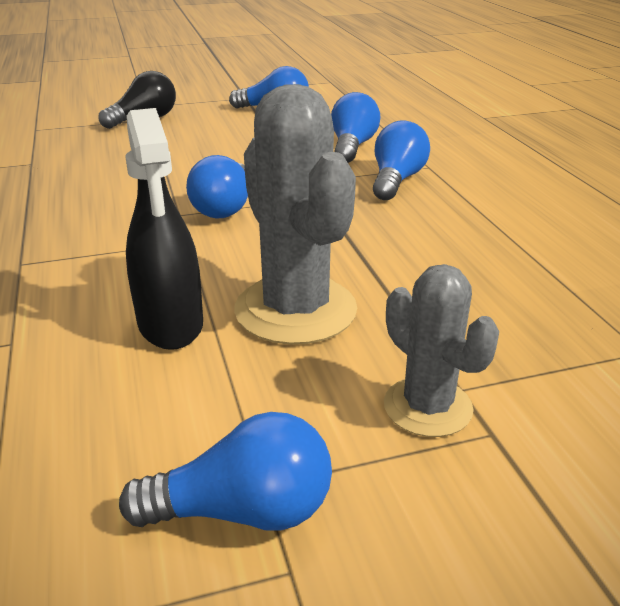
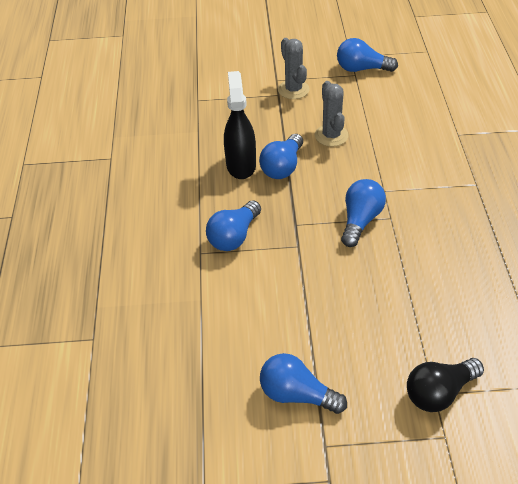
camera: 165 degrees left, 15 degrees up
(171, 324) = (388, 135): black spray bottle -> black spray bottle (241, 165)
(295, 310) = (331, 135): grey cactus -> grey cactus, size x0.60
(352, 146) = (245, 295): blue light bulb -> blue light bulb (282, 167)

